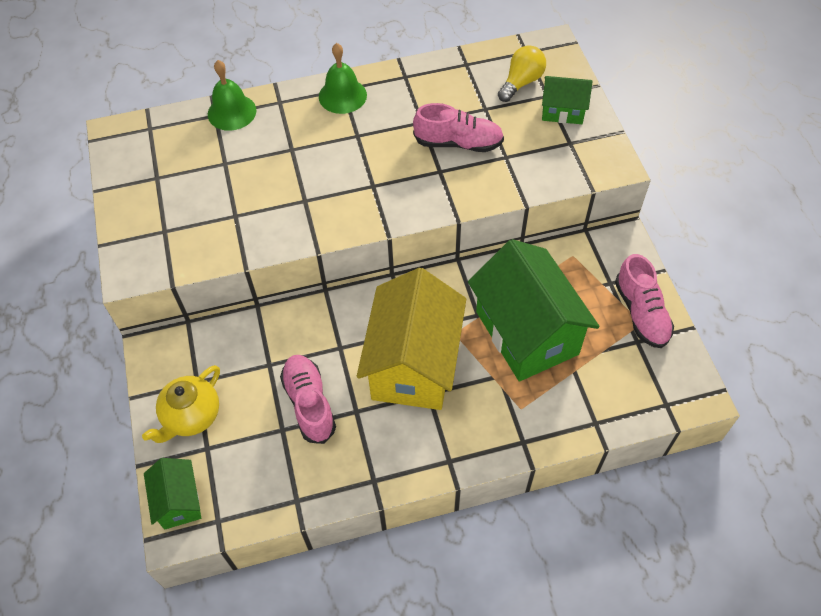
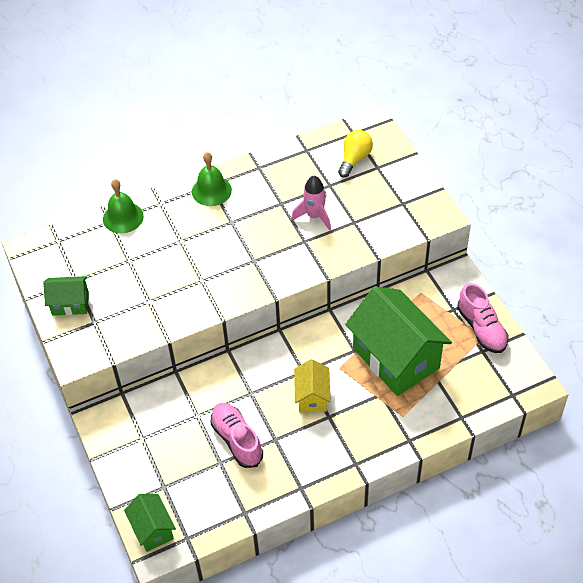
camera: 10 degrees left, 5 degrees down
(191, 416) = (145, 465): yellow teapot -> none
(413, 364) = (312, 396): yellow house -> yellow house, size x0.49
(458, 143) = (314, 216): pink shoe -> pink rocket
(562, 111) = (392, 178): green house -> green house (70, 304)

